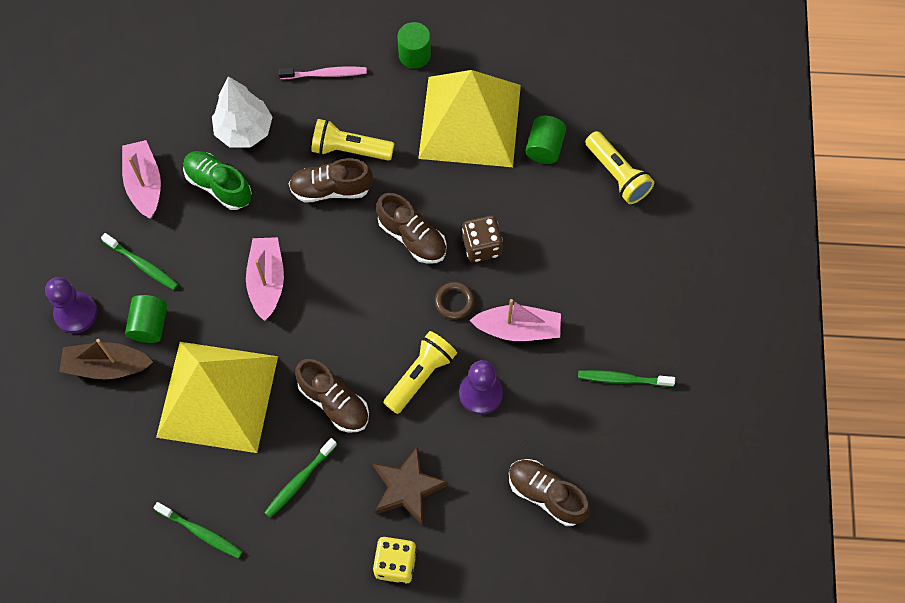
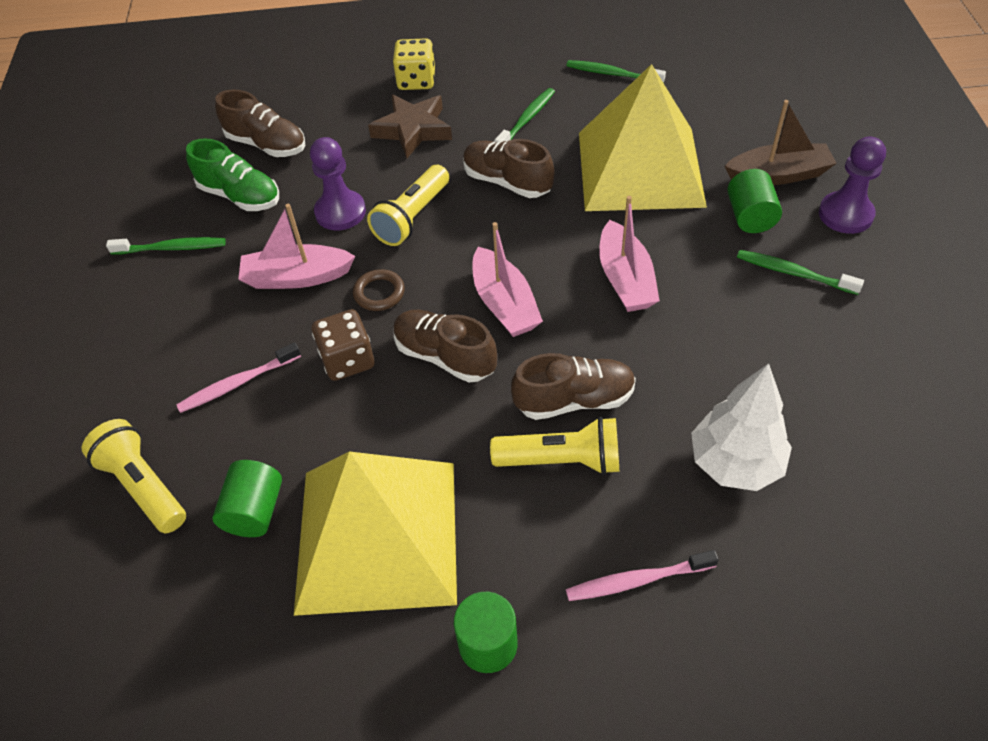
camera: 175 degrees right, 15 degrees down
(144, 184) = (845, 366): pink boat -> pink boat (504, 304)
(218, 185) = (739, 380): green shoe -> green shoe (240, 196)
(560, 240) = (237, 383): none -> pink toothbrush

